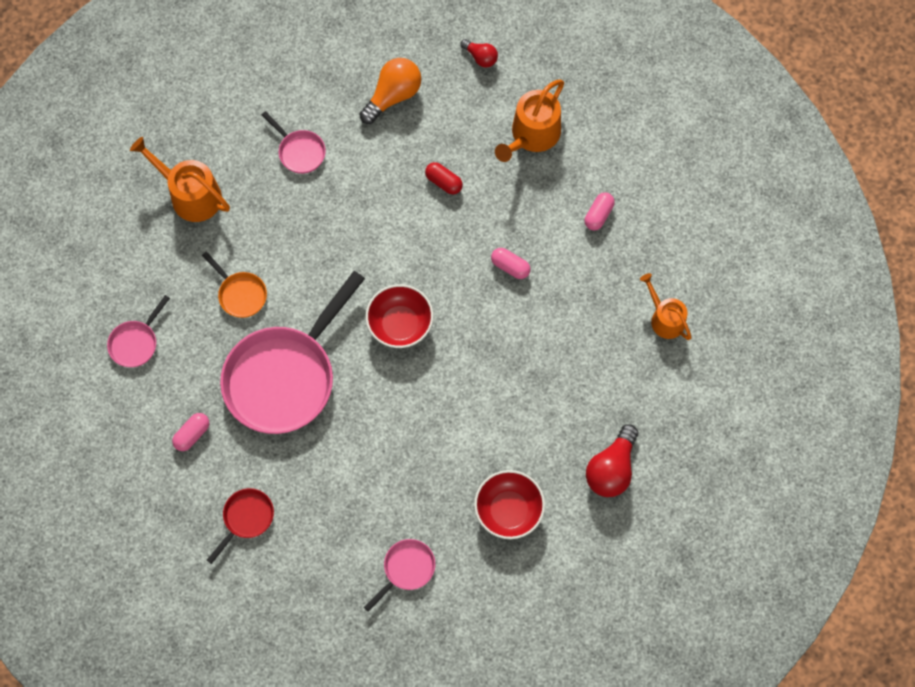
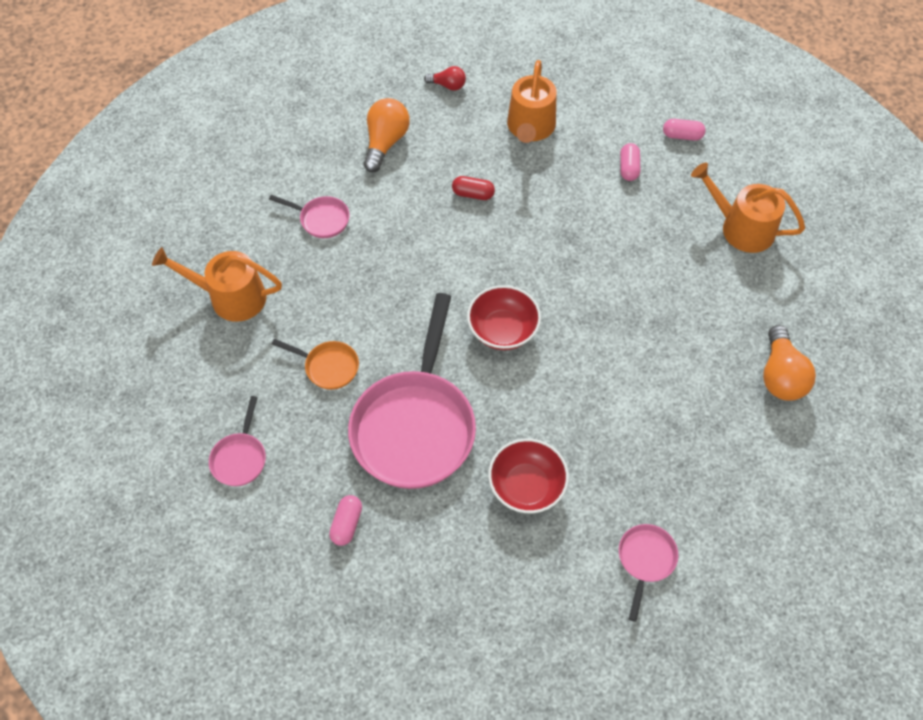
camera: 25 degrees left, 10 degrees down
(246, 518) = (450, 585): red pan -> none
(508, 510) = (710, 456): red bowl -> red bowl (526, 486)
(510, 267) = (576, 240): pink capsule -> pink capsule (682, 136)
(611, 469) = (780, 375): red light bulb -> orange light bulb
(665, 318) = (741, 228): orange watering can -> orange watering can, size x1.51

